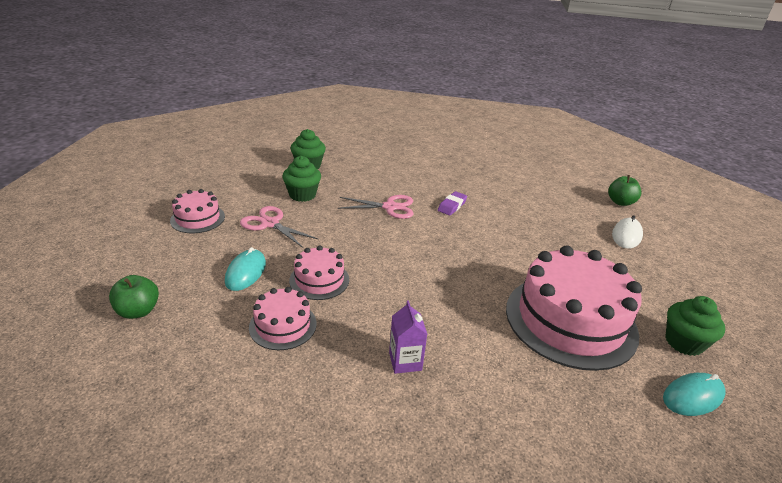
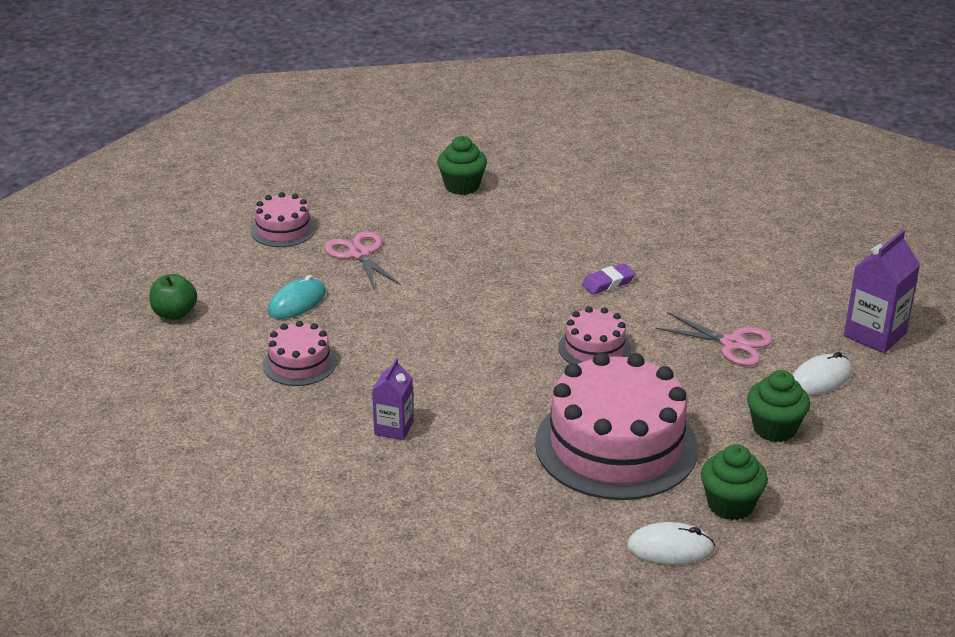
camera: 30 degrees right, 0 degrees up
(302, 195) = (424, 226): green cupcake -> green cupcake (774, 428)
(319, 280) = (368, 330): pink cake -> pink cake (594, 348)
(390, 207) = (522, 266): pink scissors -> pink scissors (732, 344)
(620, 202) = (875, 334): green apple -> purple carton
(692, 396) = (670, 548): turquoise mouse -> white mouse

